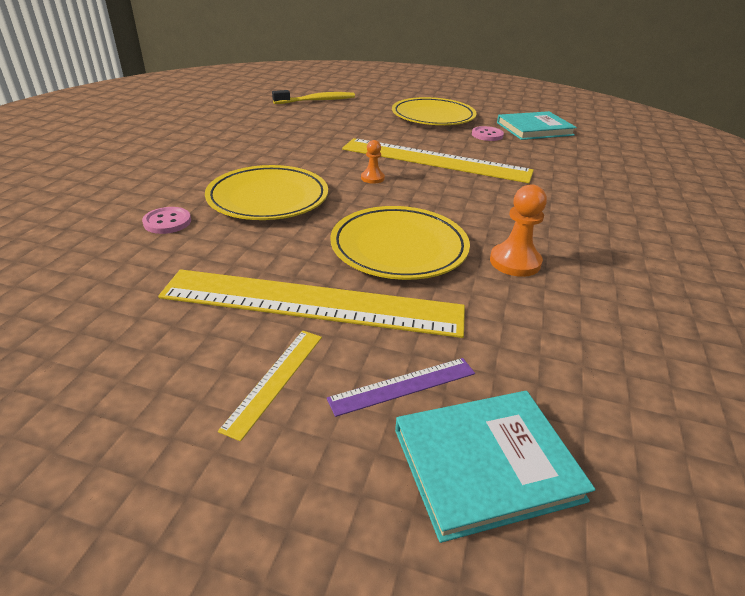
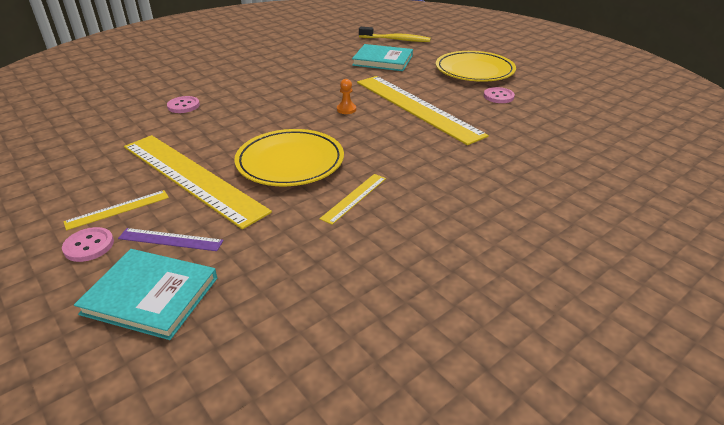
camera: 35 degrees right, 0 degrees up
(268, 198) = (258, 106): yellow plate -> none
(308, 445) = (89, 246): none -> pink button
(515, 262) = (354, 198): orange pawn -> yellow ruler
(534, 129) = (557, 100): turquoise book -> turquoise book (383, 60)

